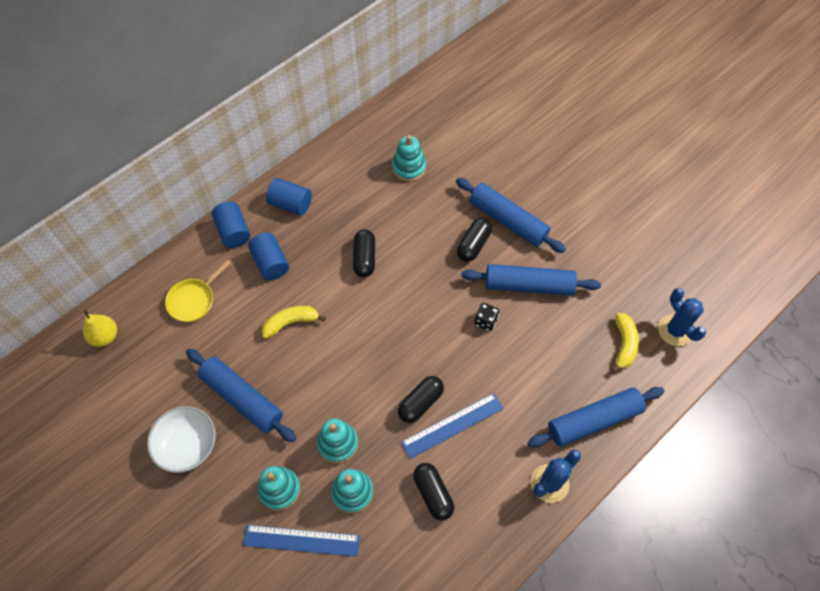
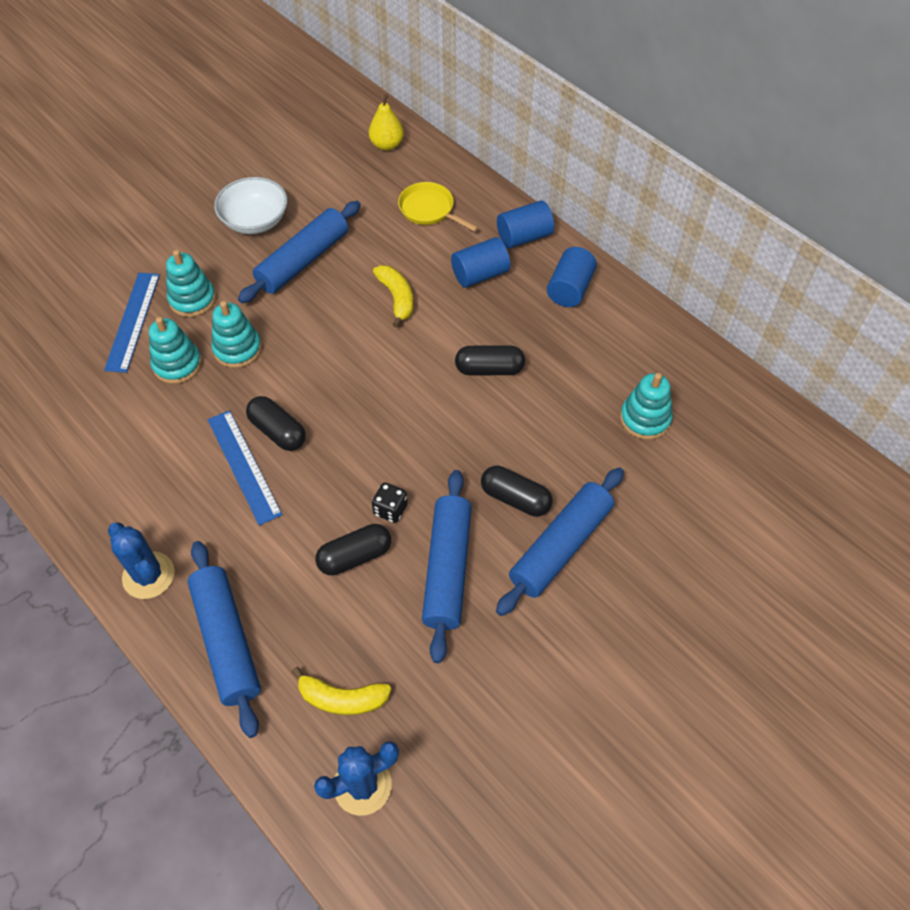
camera: 90 degrees right, 5 degrees down
(433, 494) = (160, 443): black capsule -> black capsule (355, 556)

